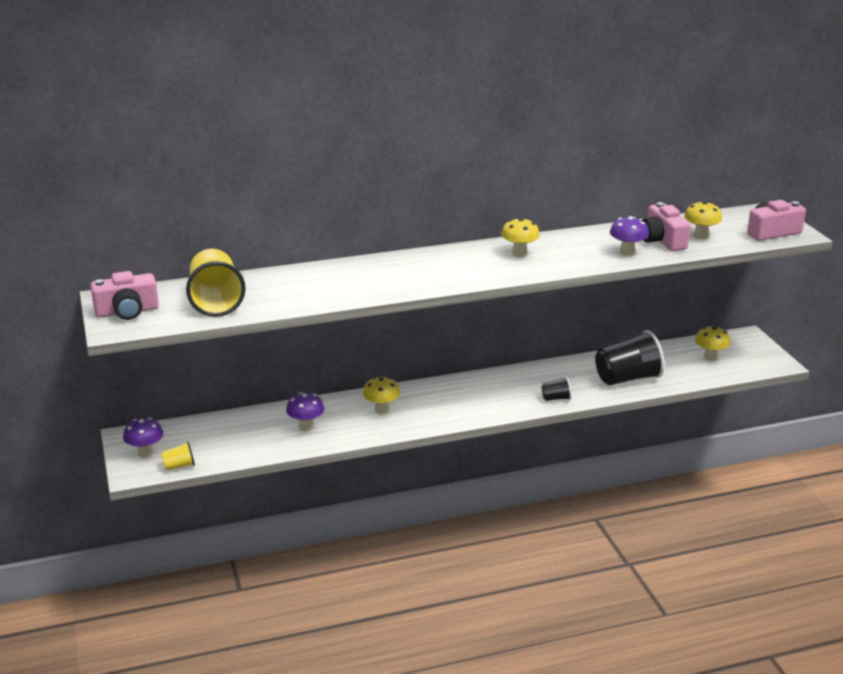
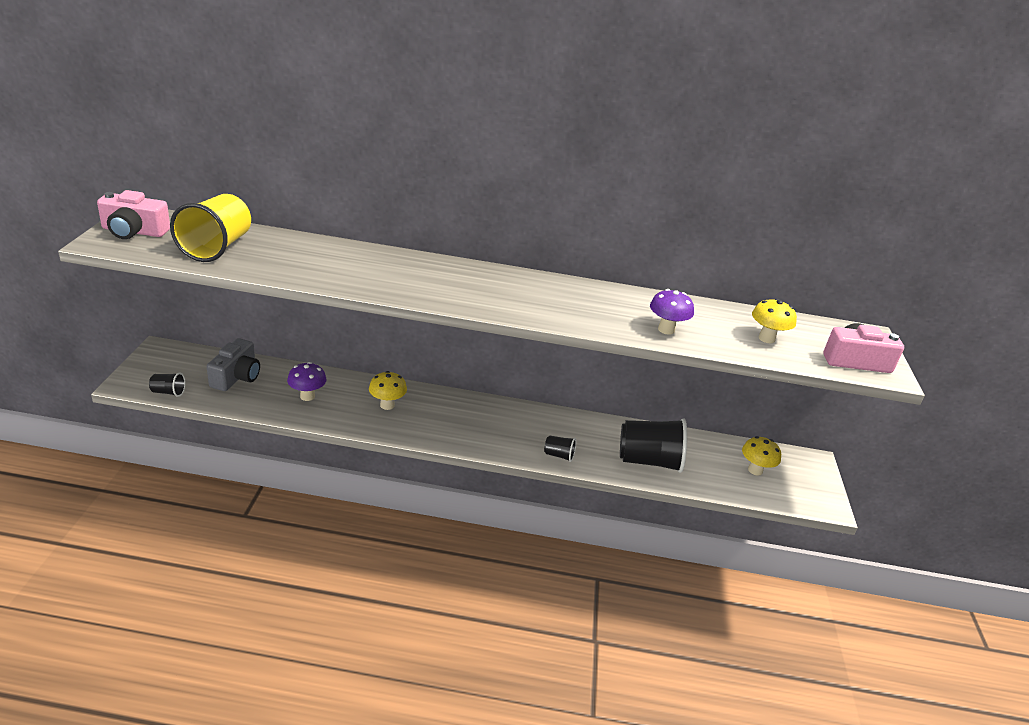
camera: 20 degrees right, 5 degrees up
(145, 453) = (156, 370): purple mushroom -> none
(179, 466) = (168, 392): yellow cup -> black cup
(225, 433) = (236, 377): none -> grey camera
(519, 254) = (551, 294): yellow mushroom -> none
(662, 240) = (718, 329): pink camera -> none

